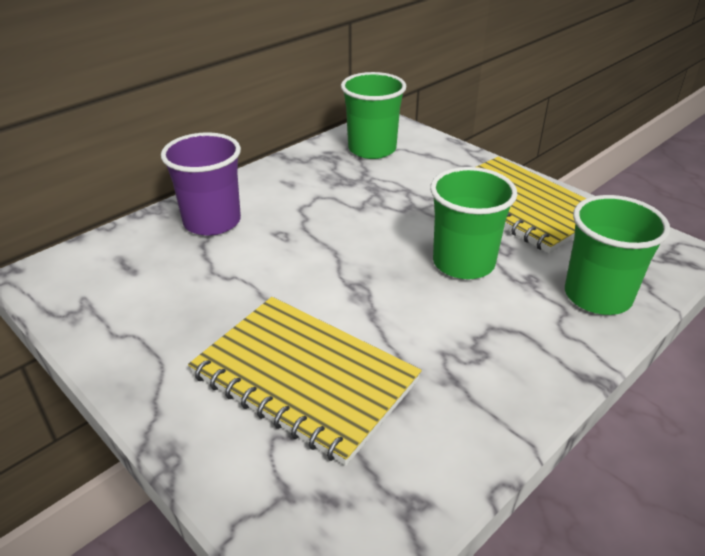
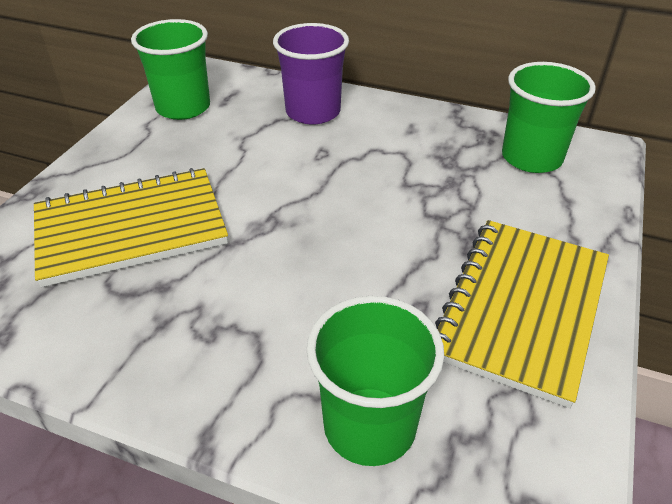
camera: 65 degrees right, 5 degrees up
(304, 378) = (131, 228): yellow notebook -> yellow notebook turned 60 degrees clockwise
(463, 263) = (358, 285): green cup -> green cup (183, 107)

